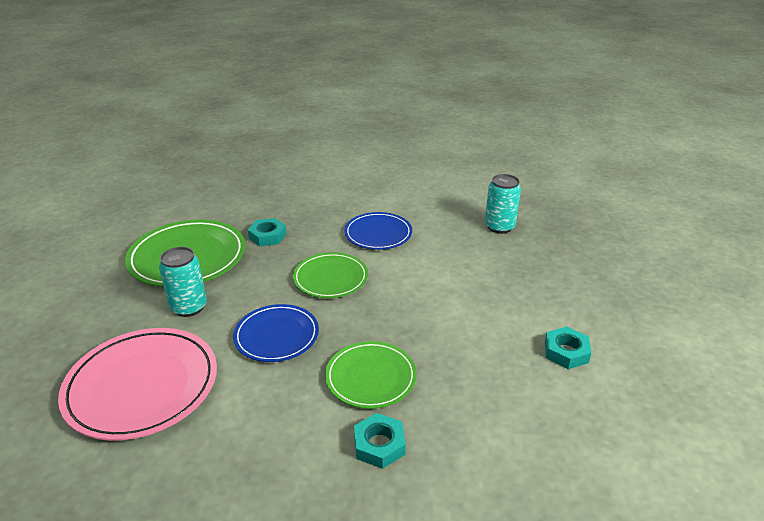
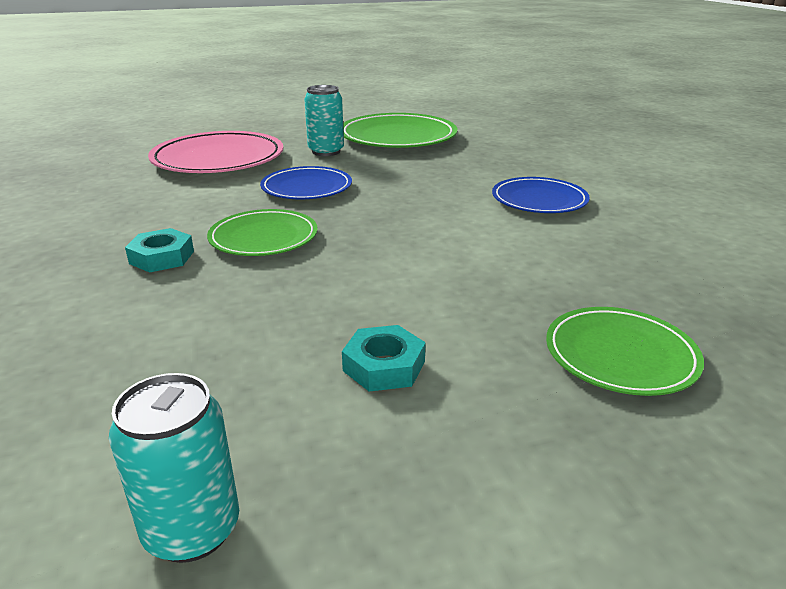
camera: 70 degrees right, 5 degrees down
(267, 236) = (466, 155): turquoise nut -> none
(330, 278) = (421, 192): green plate -> green plate (620, 355)
(499, 227) = (676, 275): turquoise can -> turquoise can (192, 529)

